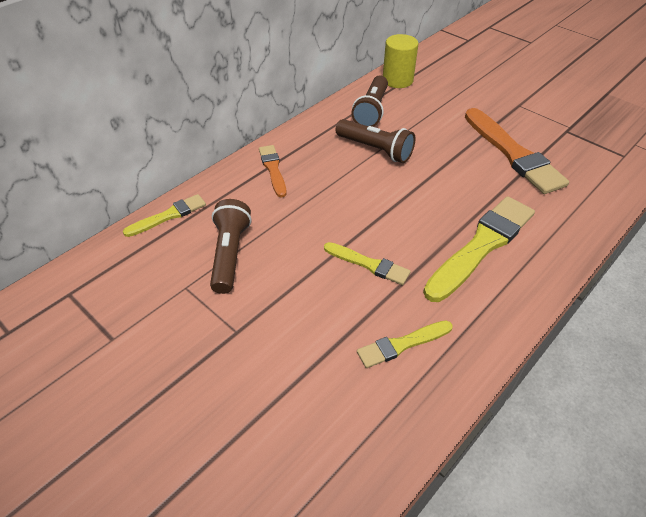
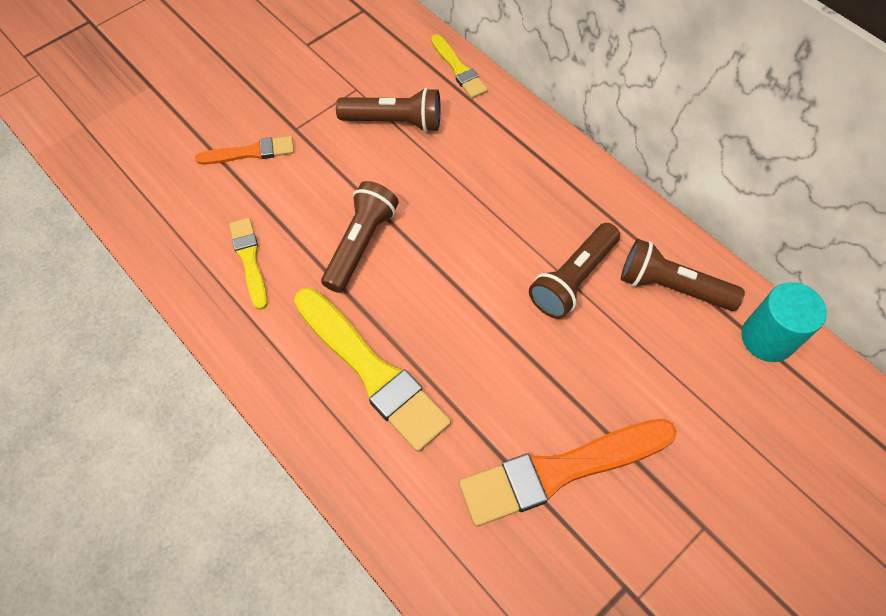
camera: 95 degrees right, 15 degrees up
(273, 169) = (533, 161): orange brush -> orange brush (250, 152)
(368, 264) = (361, 244): yellow brush -> brown flashlight
(397, 80) = (767, 338): yellow cylinder -> turquoise cylinder

